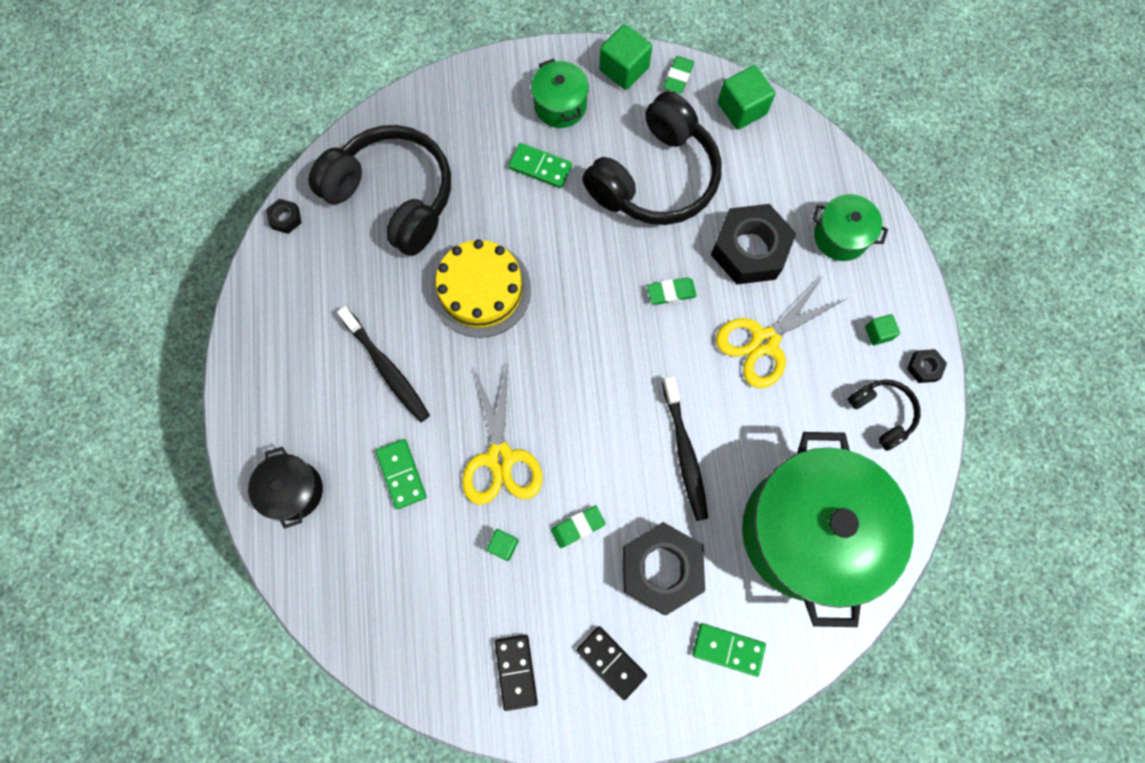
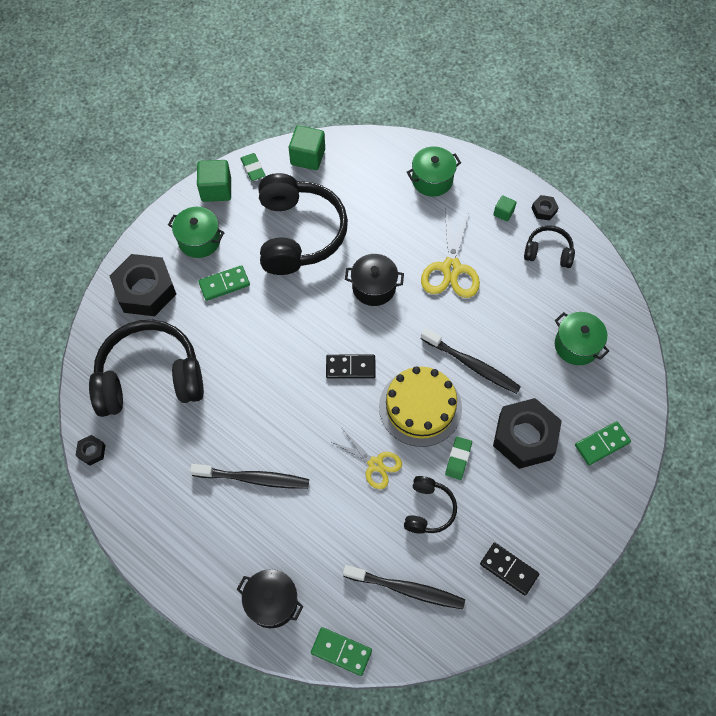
camera: 45 degrees left, 10 degrees down
(401, 474) = (327, 528): green domino -> green domino (341, 651)
(411, 595) = (406, 589): none -> black toothbrush
(481, 290) = (263, 382): yellow cake -> yellow cake (420, 407)
(500, 458) = (375, 464): yellow scissors -> yellow scissors, size x0.64
(503, 545) = (428, 509): green cube -> black headphones
(611, 662) = (552, 512): black domino -> black domino (350, 367)
(671, 292) = (374, 287): green eraser -> black pot
(749, 250) = (392, 228): black nut -> black nut (145, 290)
(808, 532) = (576, 345): green pot -> green pot, size x0.45

